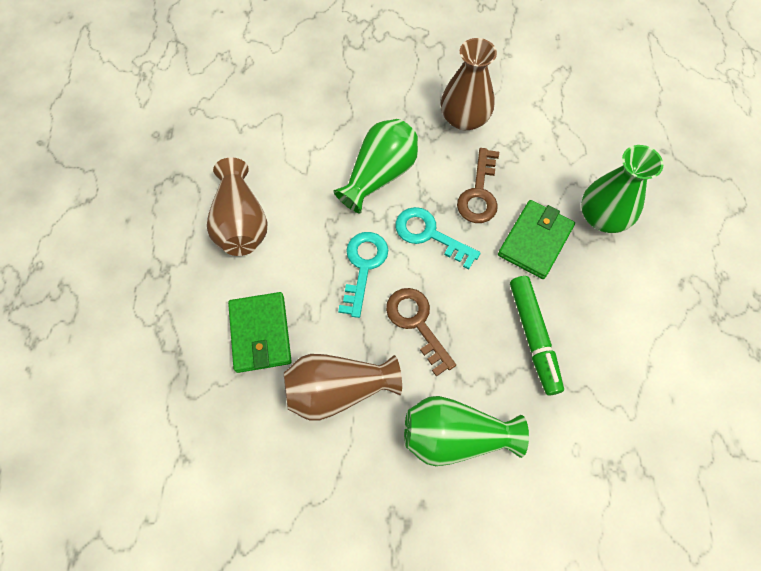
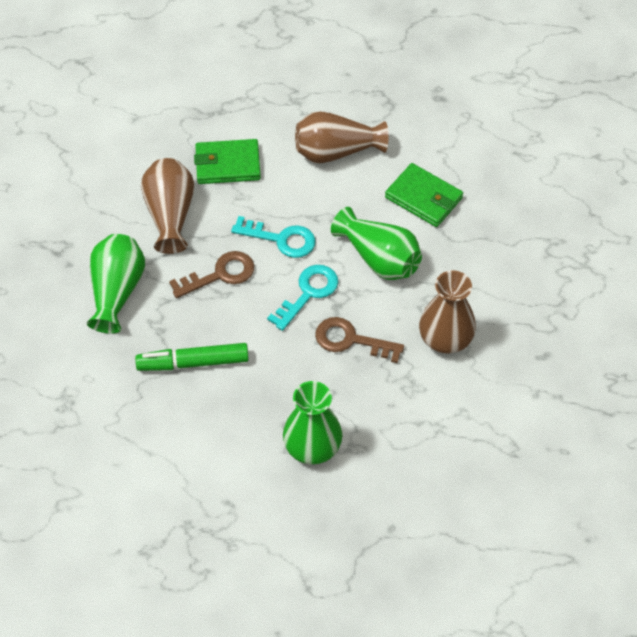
camera: 95 degrees right, 10 degrees down
(535, 241) = (291, 380): green wallet -> green wallet (423, 198)

